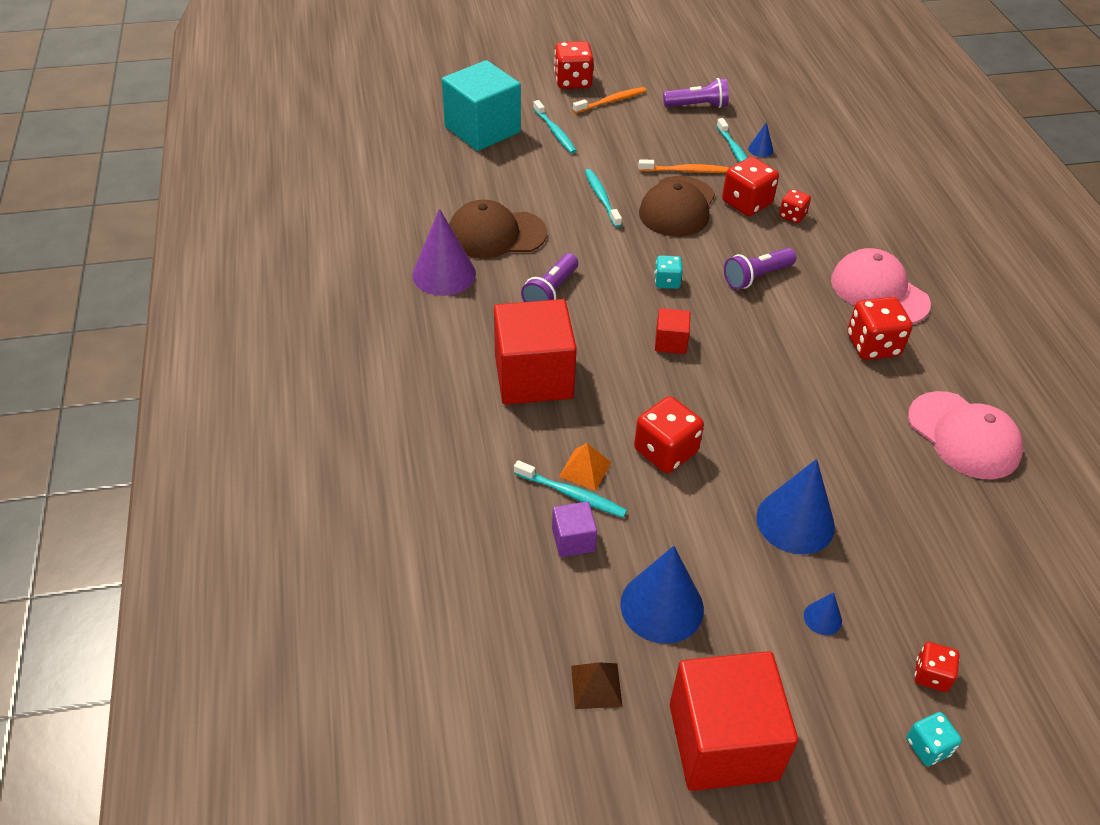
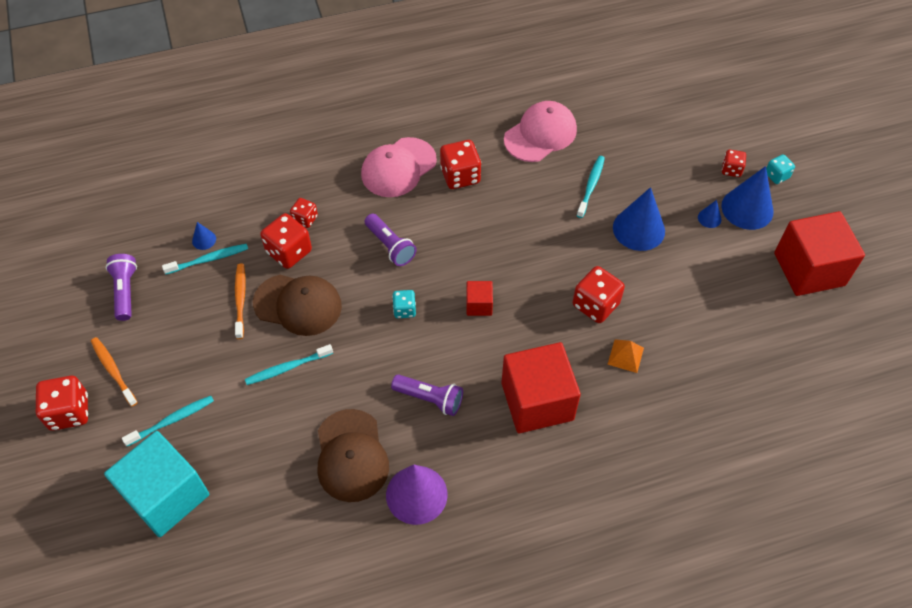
camera: 95 degrees left, 10 degrees up
(572, 494) = (651, 362): turquoise toothbrush -> turquoise toothbrush (591, 186)
(573, 540) = (691, 358): purple cube -> none
(596, 685) = (797, 336): brown pyramid -> none
(662, 606) = (728, 302): blue cone -> blue cone (747, 208)

